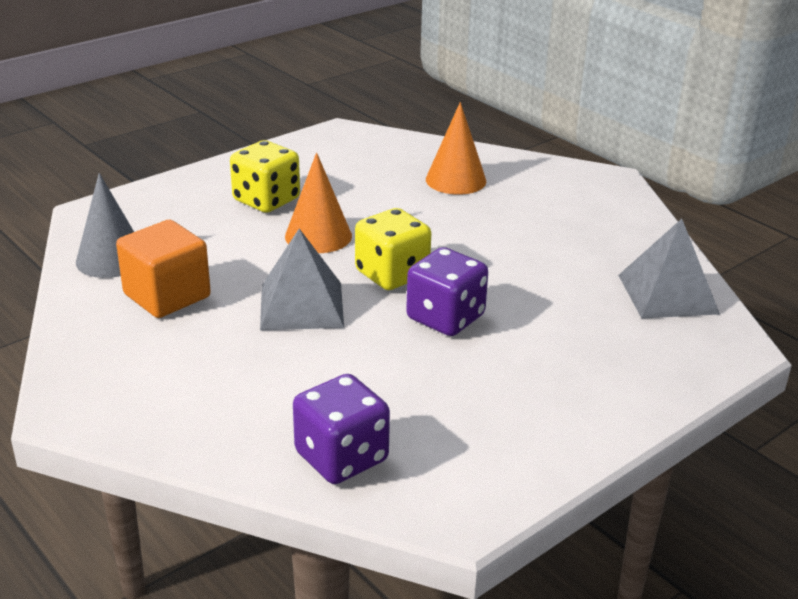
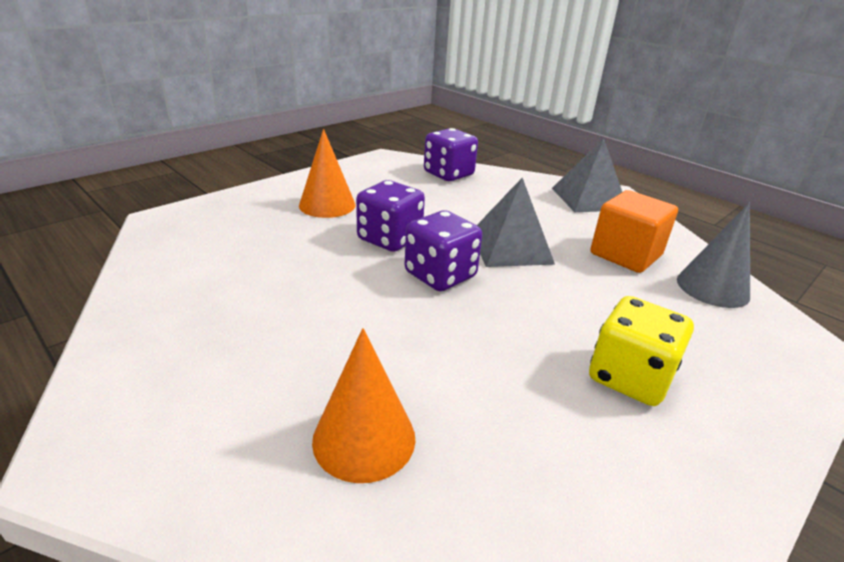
camera: 175 degrees right, 0 degrees up
(318, 236) = (531, 319): orange cone -> orange cone (327, 205)
(392, 274) = (440, 275): yellow dice -> purple dice
(668, 294) = (177, 258): grey pyramid -> grey pyramid (588, 198)

